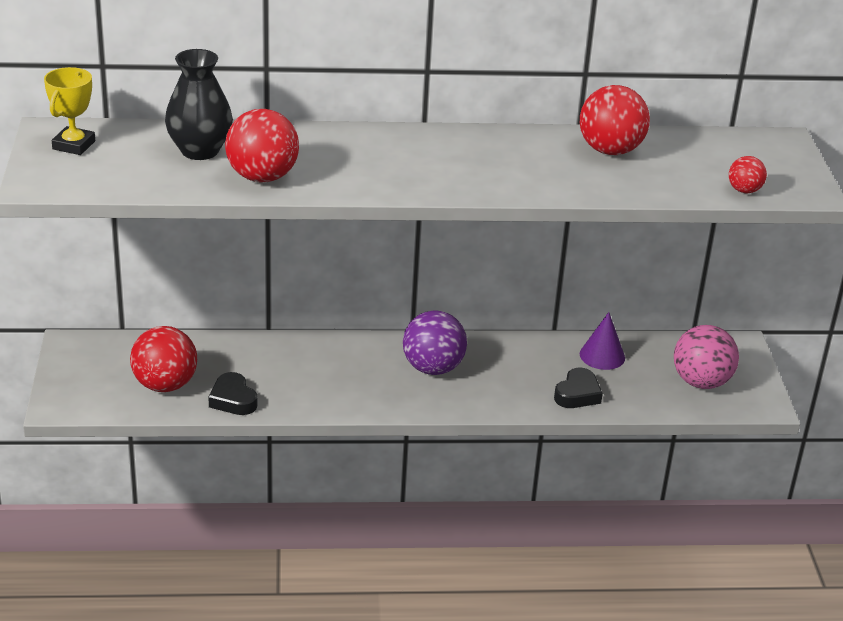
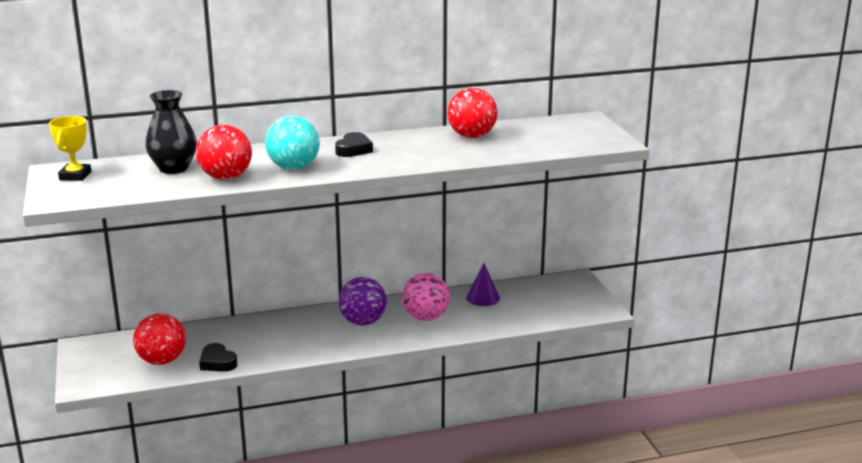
camera: 10 degrees left, 10 degrees down
(354, 173) = (293, 168): none -> turquoise ball
(577, 394) = (473, 323): black heart -> black heart (353, 149)
(701, 382) = (557, 303): pink ball -> pink ball (425, 317)
(744, 190) = (572, 146): red ball -> none

